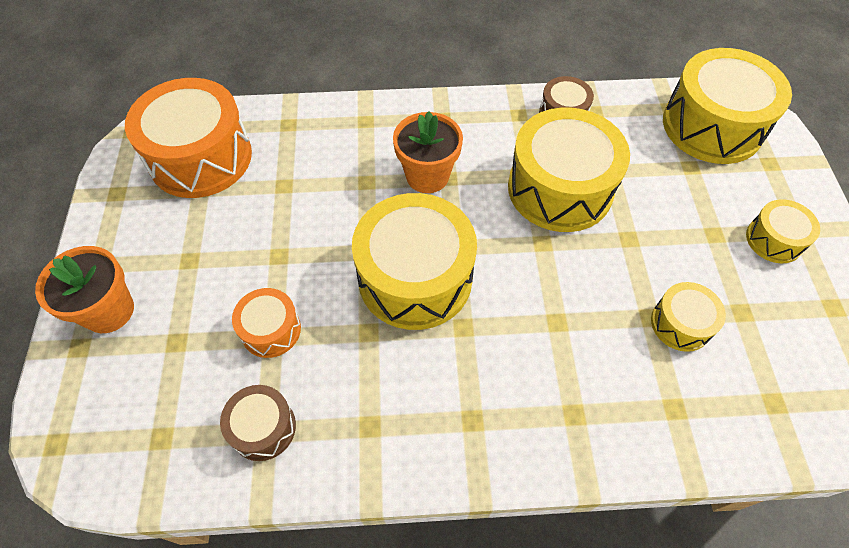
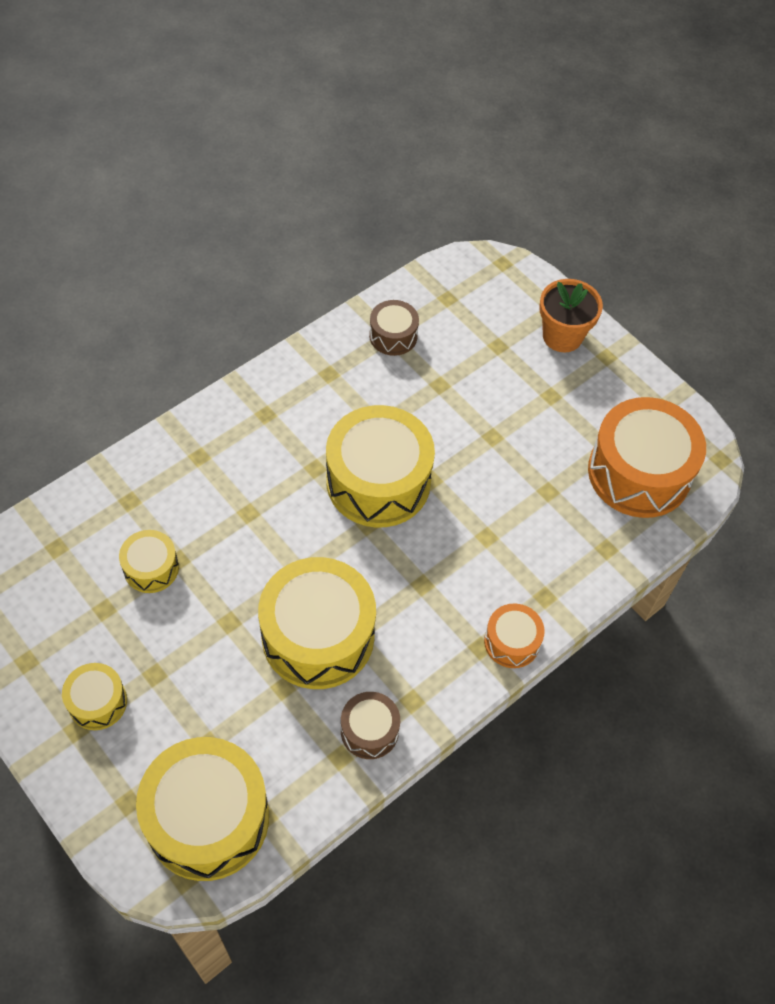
camera: 140 degrees right, 0 degrees up
(271, 330) = (445, 388): orange drum -> orange drum (512, 642)
(427, 176) = (441, 574): orange flower pot -> none

